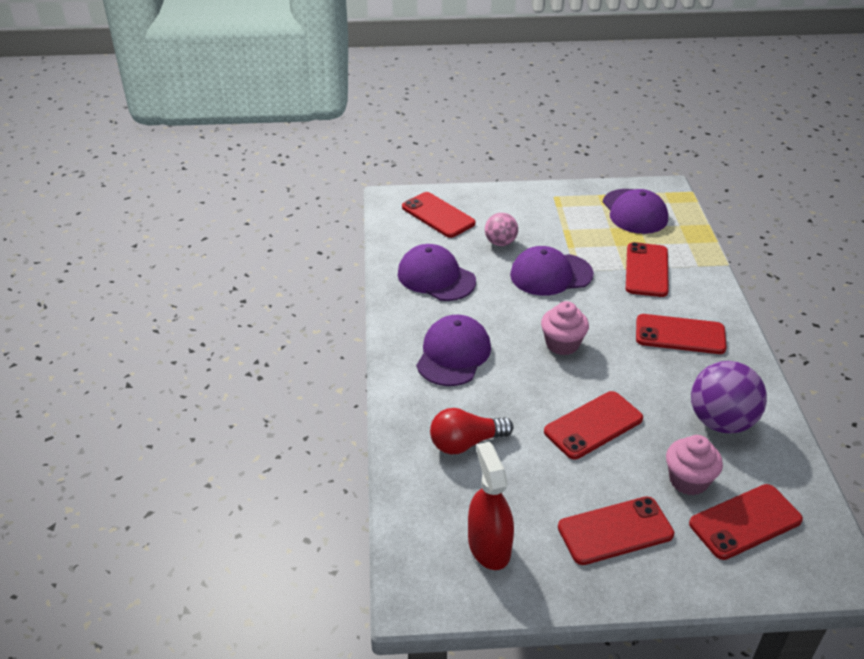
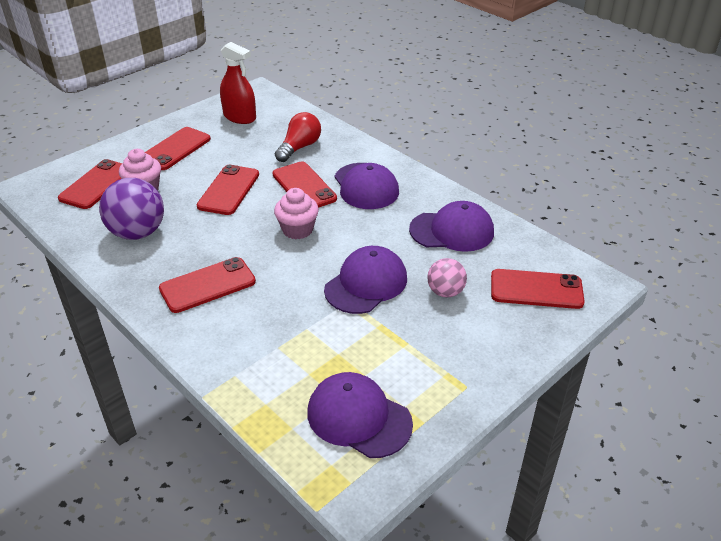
camera: 140 degrees right, 0 degrees up
(646, 270) = (283, 338): red phone -> red phone (304, 186)

